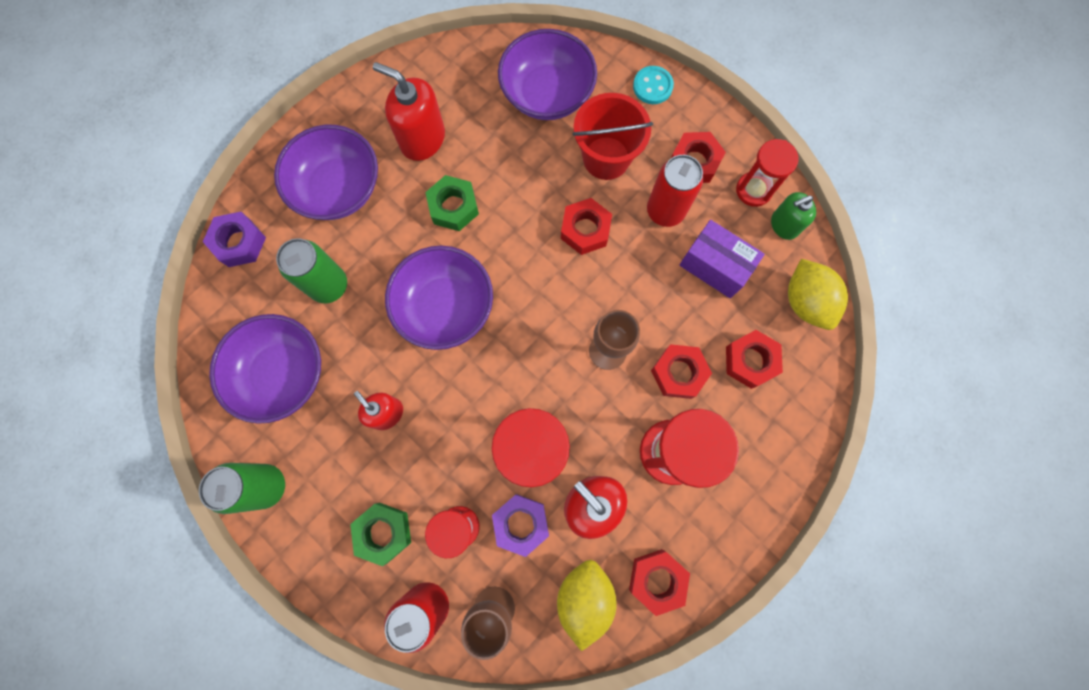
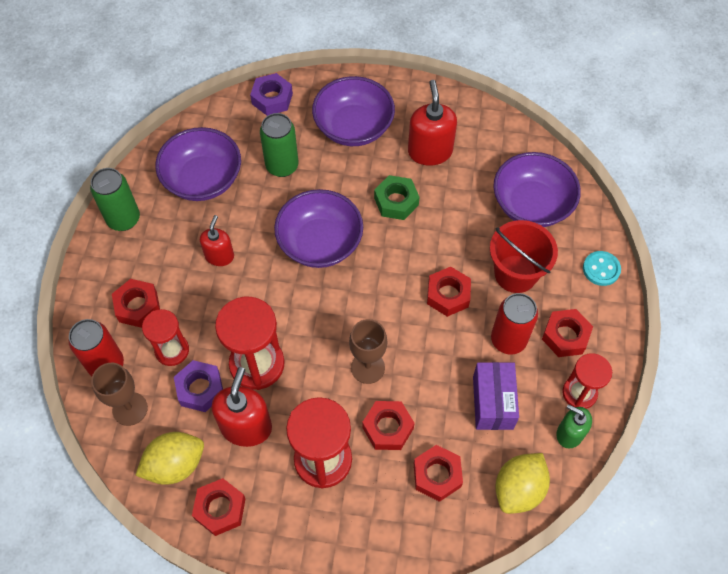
camera: 55 degrees right, 15 degrees down
(384, 532) = (138, 306): green nut -> red nut

